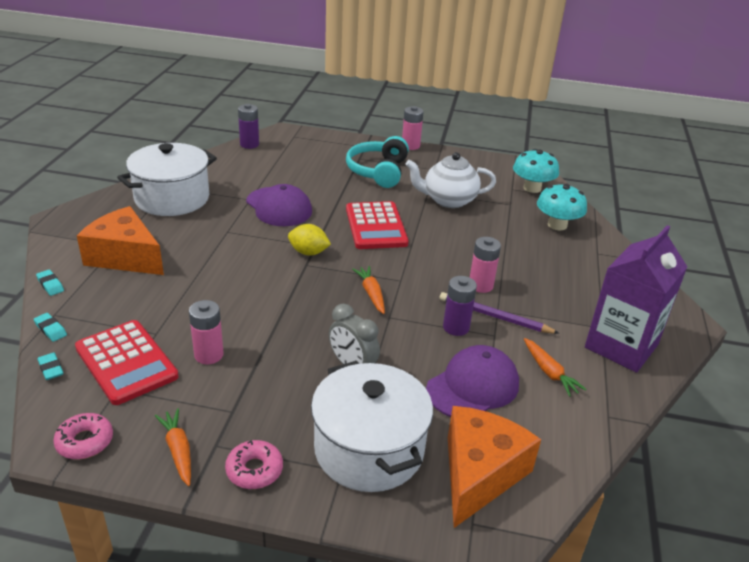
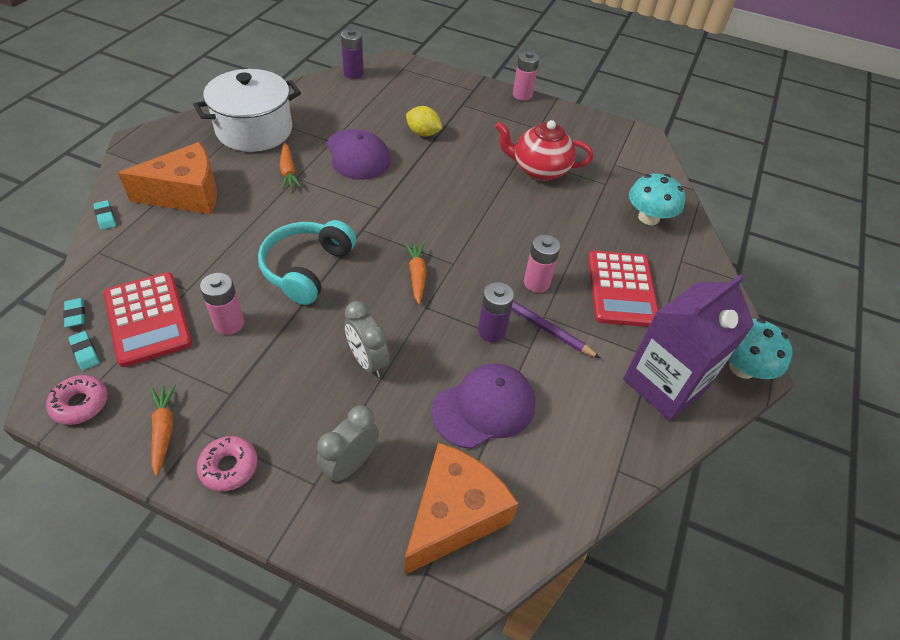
camera: 10 degrees right, 15 degrees up
(50, 329) = (89, 269): turquoise eraser -> turquoise eraser (85, 352)
(125, 257) = (186, 194): orange cheese -> orange cheese turned 120 degrees clockwise
(308, 252) = (369, 215): yellow lemon -> yellow lemon (423, 133)
(369, 449) = (350, 464): white pot -> grey clock
(376, 226) = (450, 192): red calculator -> red calculator (621, 289)
(378, 171) = (476, 123): turquoise headphones -> turquoise headphones (307, 268)
(448, 200) = (539, 169): white teapot -> red teapot
(532, 188) = (637, 166): turquoise mushroom -> turquoise mushroom (742, 368)
(549, 372) = (572, 404): orange carrot -> orange carrot (288, 171)

